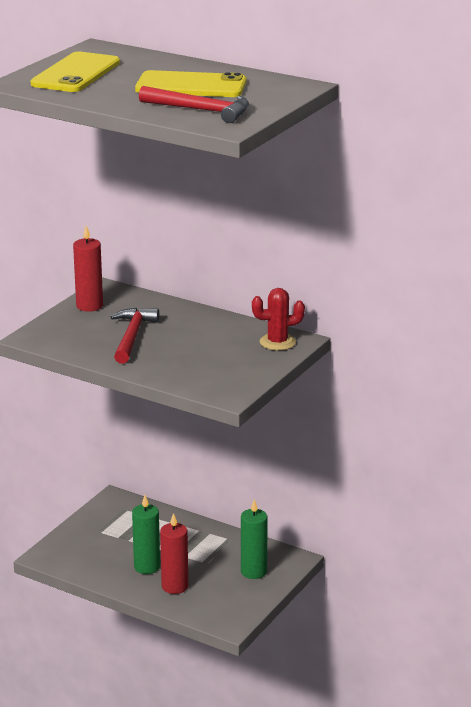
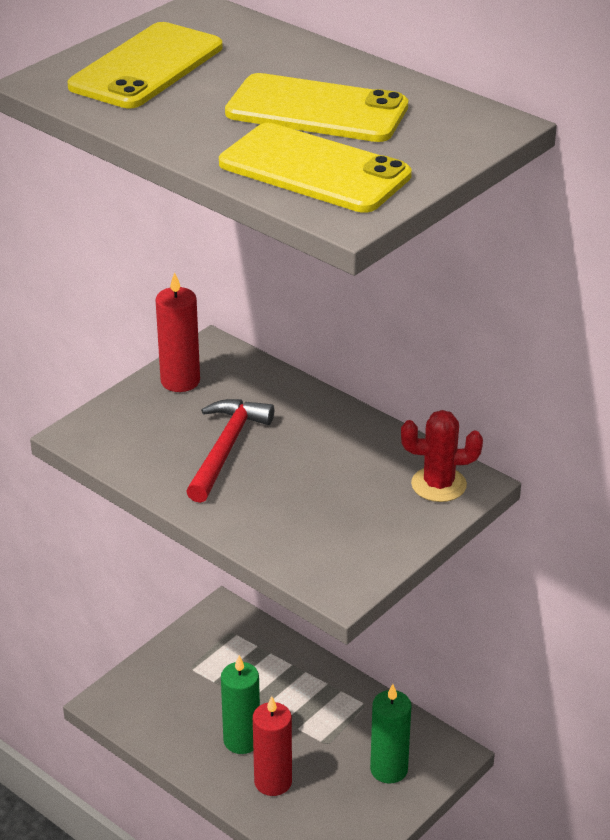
camera: 10 degrees right, 10 degrees up
(200, 110) = (314, 170): red hammer -> yellow phone

